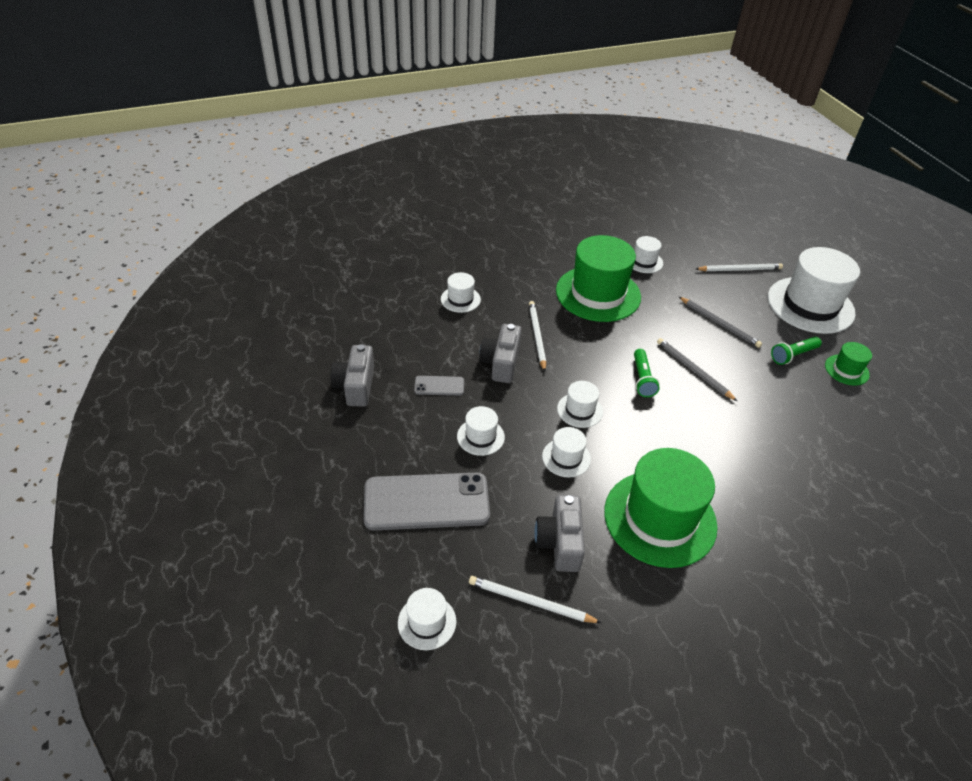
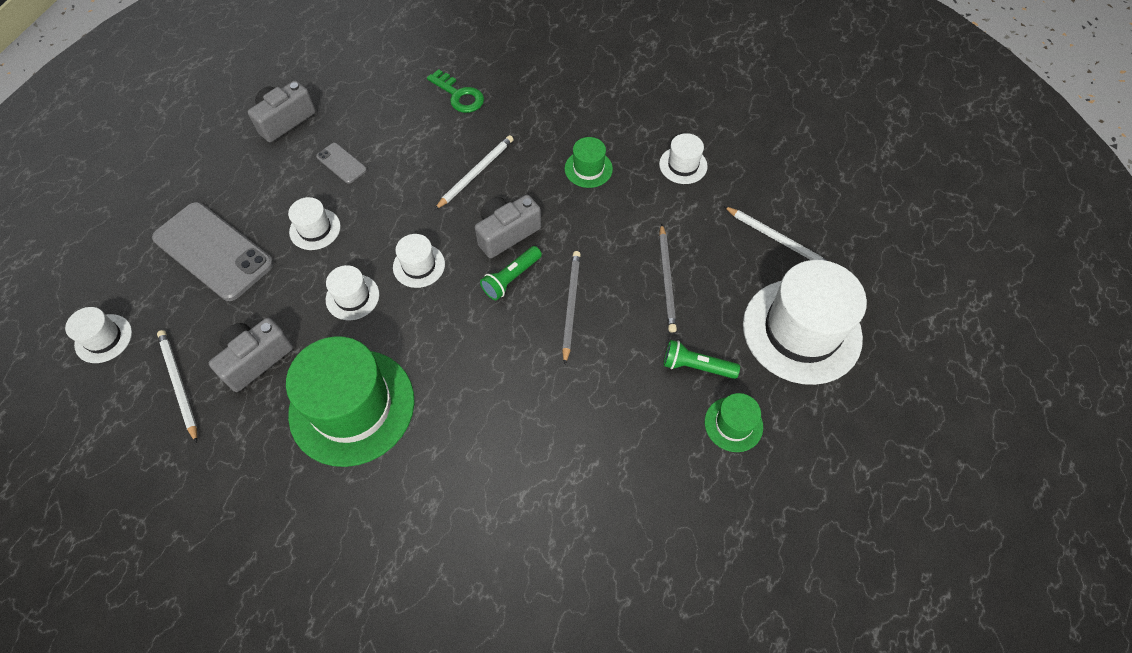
camera: 45 degrees right, 15 degrees up
(460, 299) = (459, 95): white hat -> green key
(501, 363) = (414, 177): grey camera -> grey camera (506, 233)
(598, 294) = (588, 169): green hat -> green hat, size x0.46

